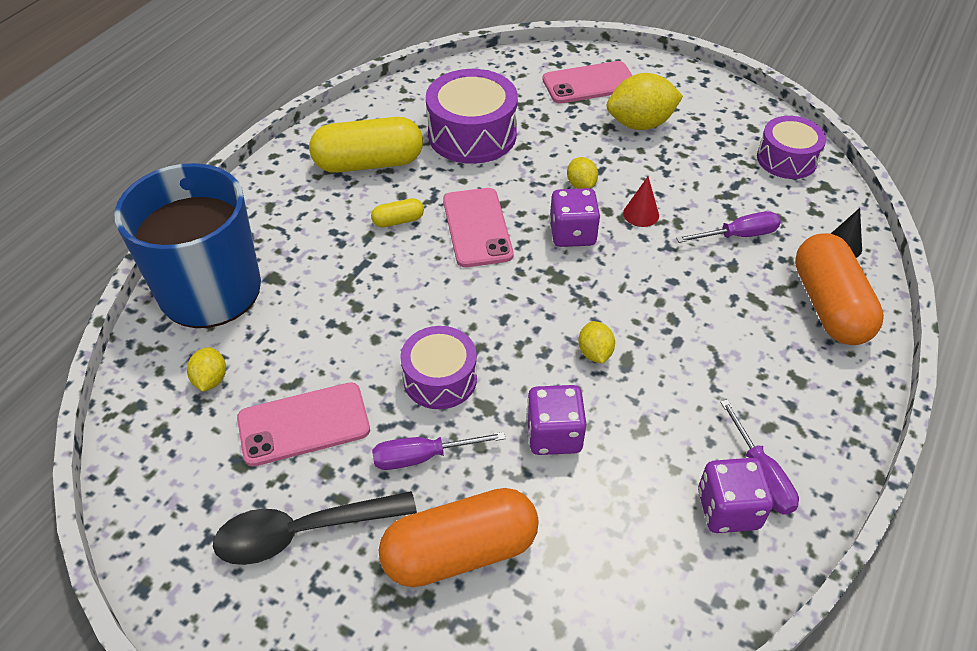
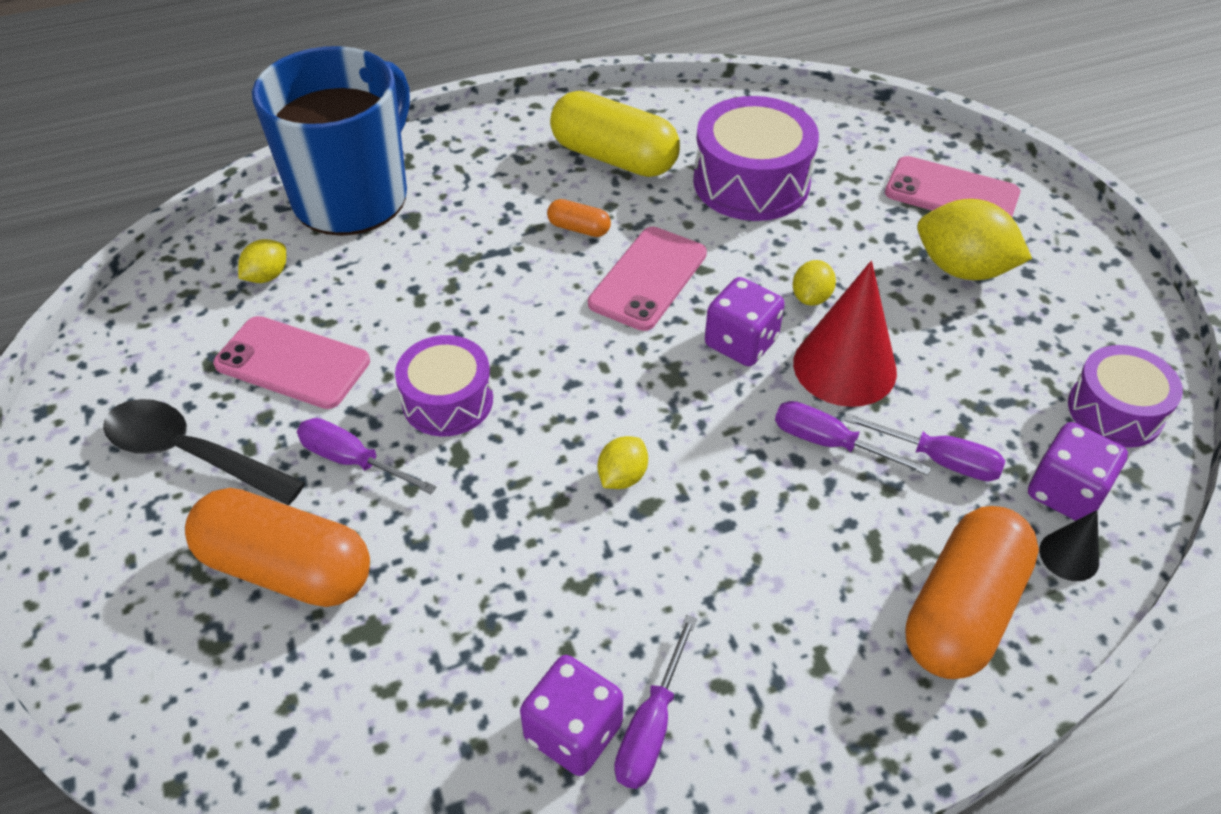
camera: 40 degrees right, 0 degrees up
(398, 221) = (579, 228): yellow capsule -> orange capsule
(554, 435) = (489, 527): purple dice -> purple dice (1065, 492)
(641, 214) = (844, 367): red cone -> red cone, size x2.03
(679, 261) = (829, 443): none -> purple screwdriver

